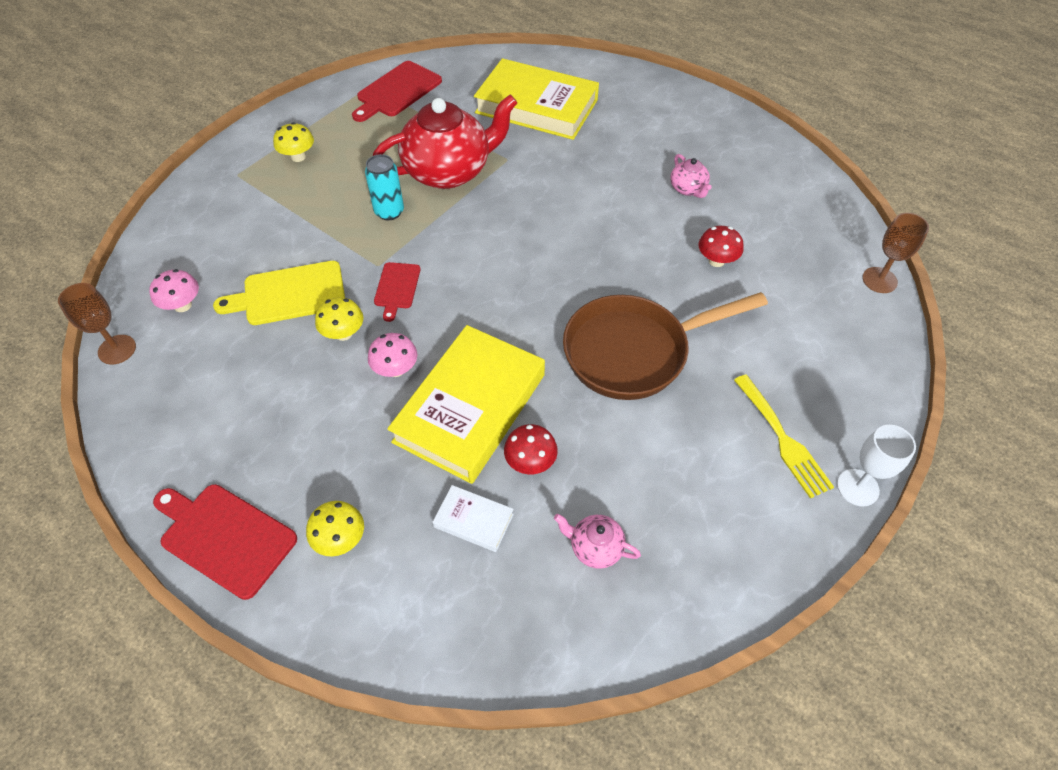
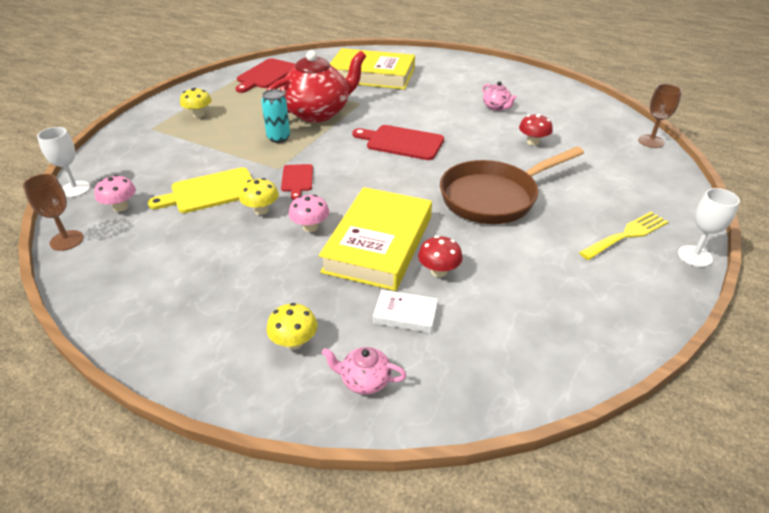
camera: 10 degrees left, 15 degrees down
(135, 268) = (75, 189): none -> white goblet
(224, 537) = (188, 355): red cutting board -> red cutting board (401, 142)
(595, 547) = (511, 319): pink teapot -> pink teapot (364, 381)
(783, 439) = (626, 235): yellow fork -> yellow fork turned 90 degrees counterclockwise

